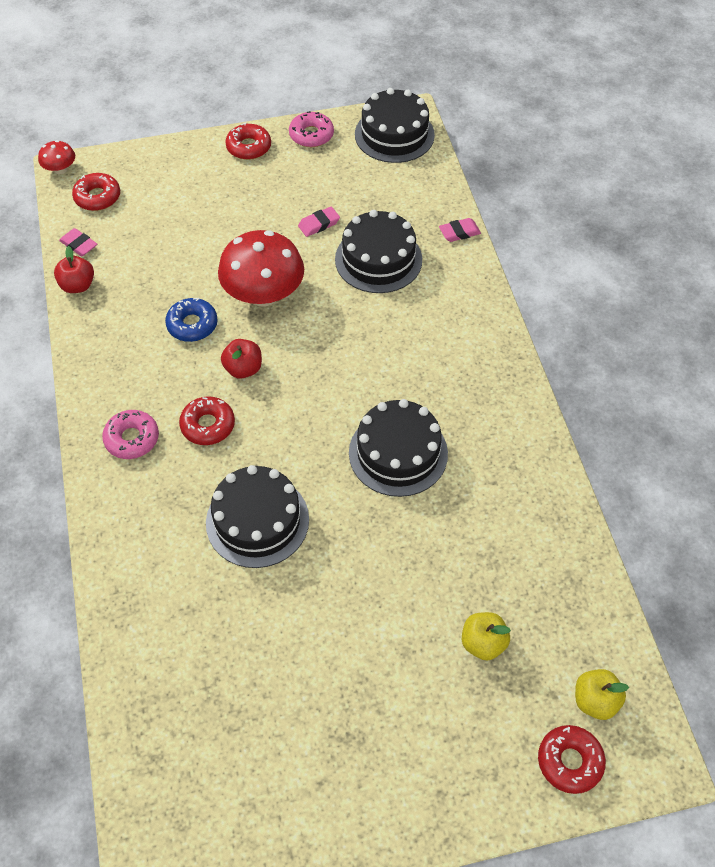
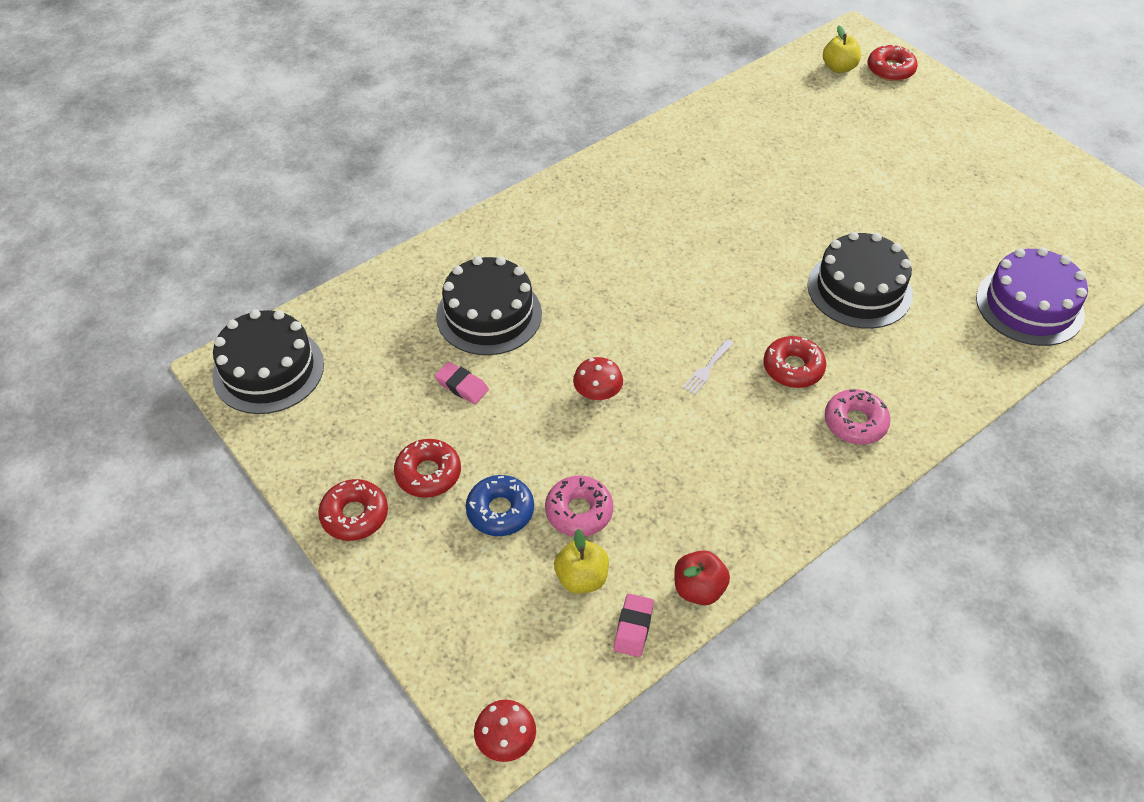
camera: 115 degrees left, 5 degrees down
(97, 197) = (536, 654): red donut -> red donut (428, 473)
(153, 654) = (1029, 306): none -> purple cake
(192, 325) = (680, 439): blue donut -> blue donut (500, 511)
(243, 369) = (707, 369): red apple -> white fork
(264, 294) = (597, 393): red mushroom -> red mushroom, size x0.47
(311, 135) = (302, 455): pink donut -> pink donut (579, 511)
(398, 453) = (719, 223): black cake -> none
(459, 232) = (413, 263): pink eraser -> none
(483, 643) = (846, 128): yellow apple -> yellow apple (581, 578)

